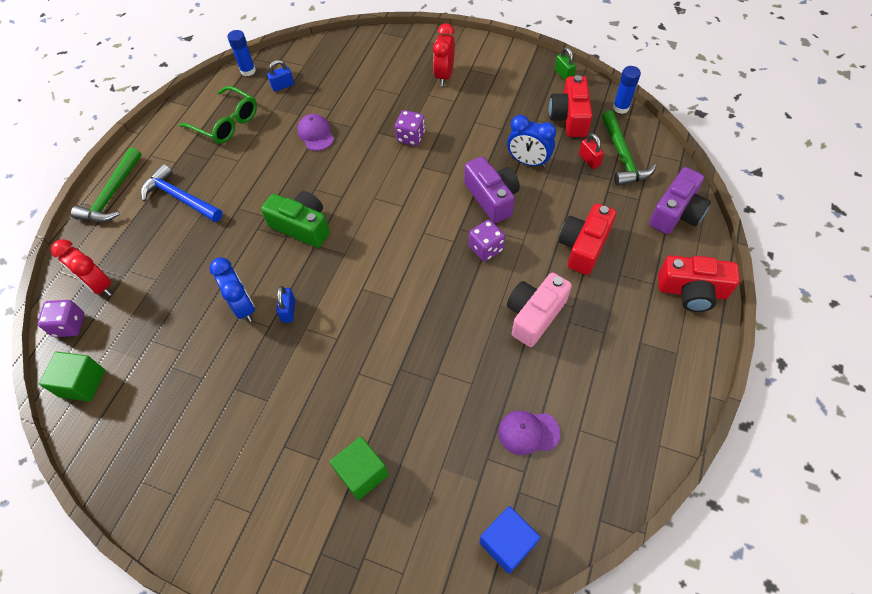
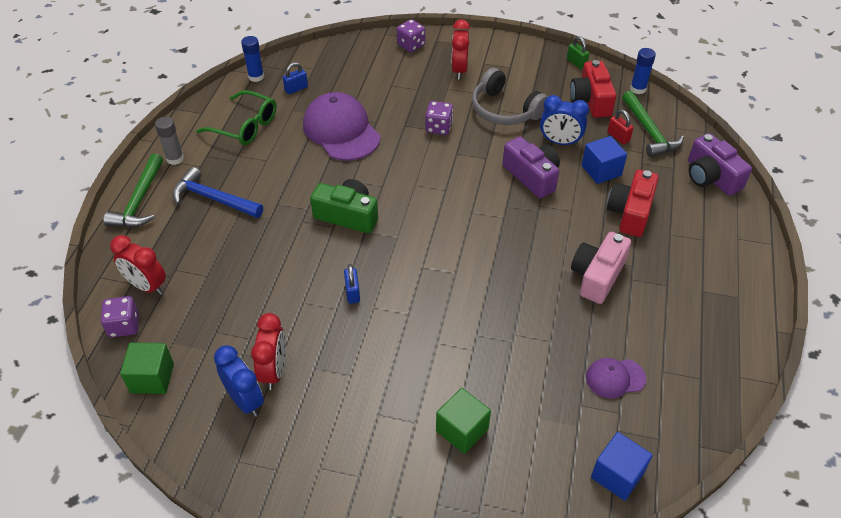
camera: 10 degrees left, 10 degrees down
(154, 152) = (175, 158): none -> grey glue stick
(196, 388) = (274, 371): none -> red clock
(243, 306) = (305, 293): blue clock -> blue clock (245, 400)
(316, 134) = (341, 131): purple cap -> purple cap, size x1.96
(480, 122) = (505, 110): none -> grey headphones
(486, 248) = (536, 221): purple dice -> purple dice (411, 45)
(563, 197) = (601, 170): none -> blue cube
(676, 213) = (711, 177): purple camera -> purple camera turned 120 degrees clockwise
(692, 291) = (740, 243): red camera -> none

